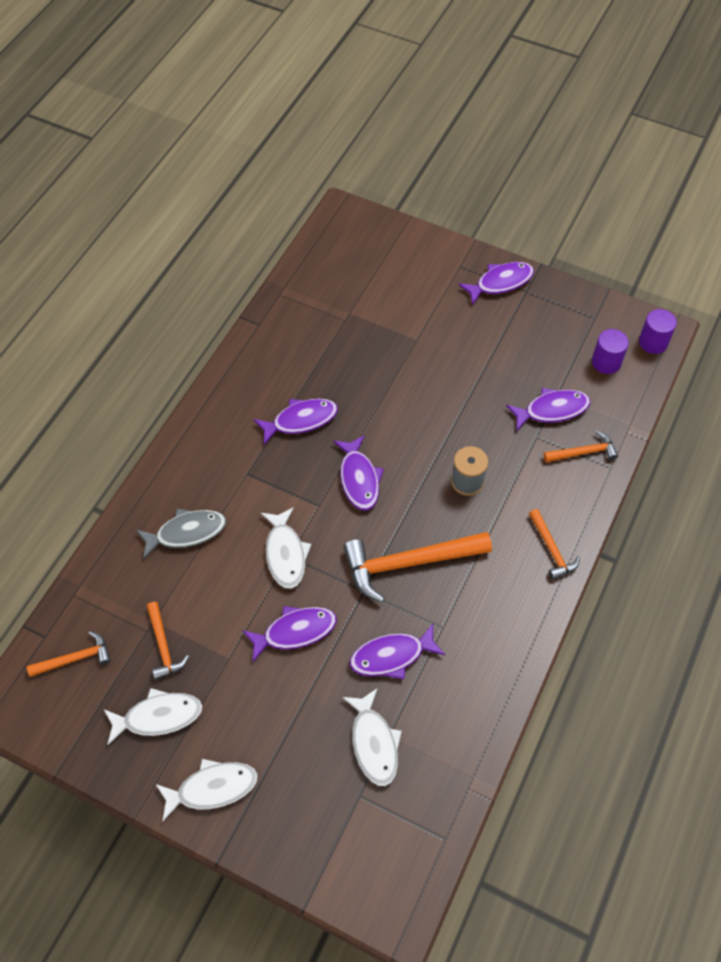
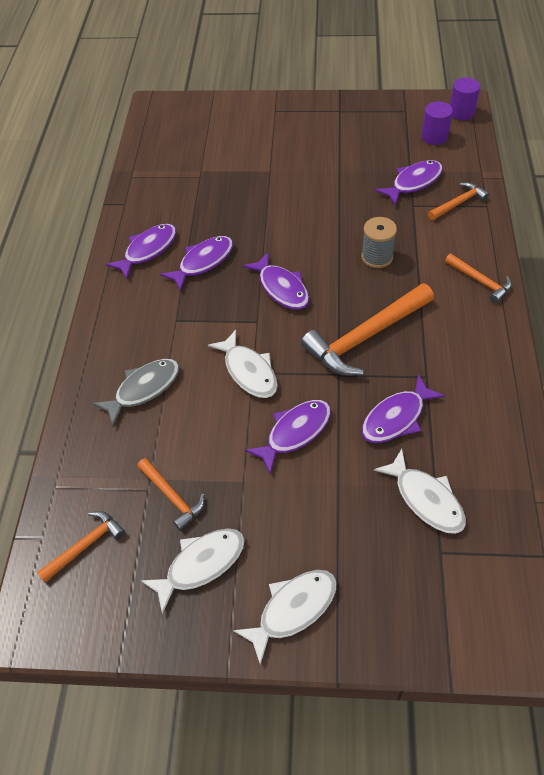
camera: 20 degrees left, 5 degrees down
(500, 283) = (315, 111): purple fish -> purple fish (148, 250)

